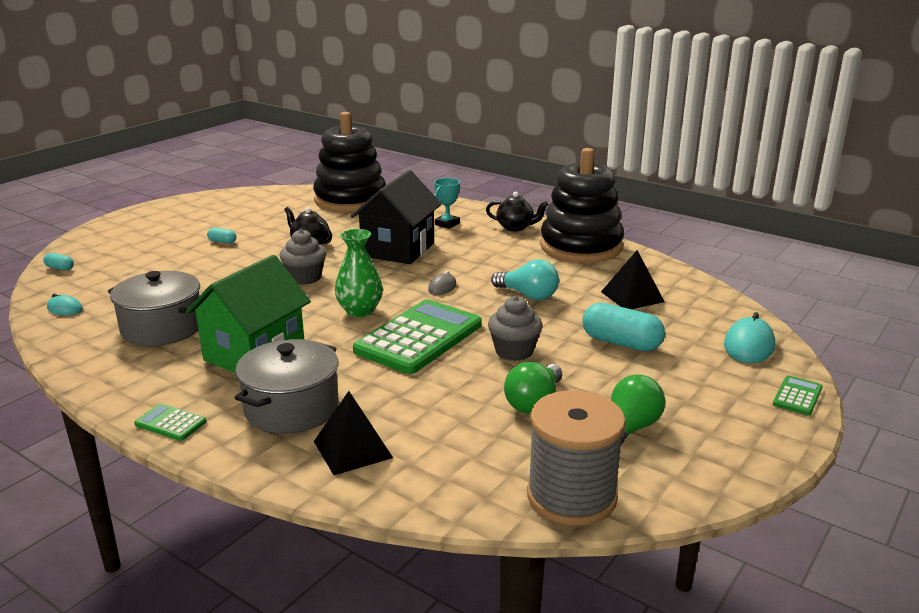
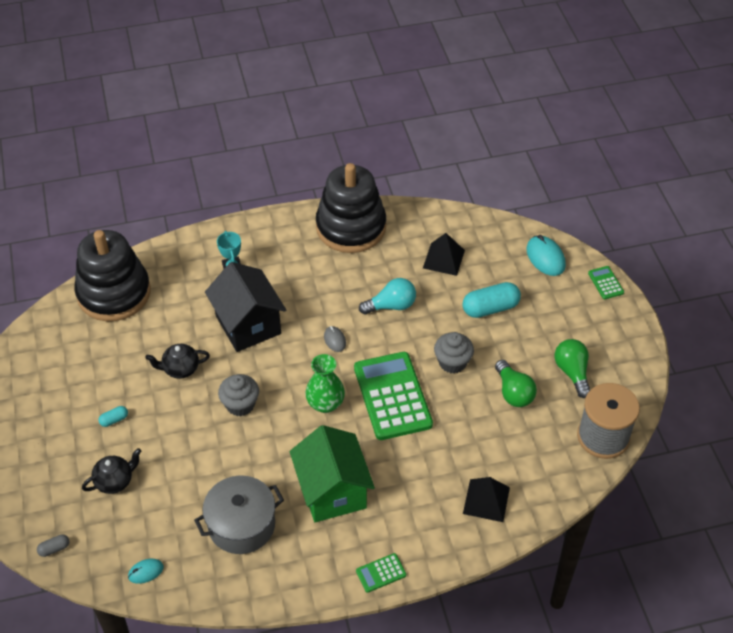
camera: 50 degrees left, 25 degrees up
(60, 268) = (54, 549): turquoise capsule -> grey capsule
(292, 408) = (418, 506): grey pot -> none
(515, 227) = (282, 236): black teapot -> black teapot (115, 481)

